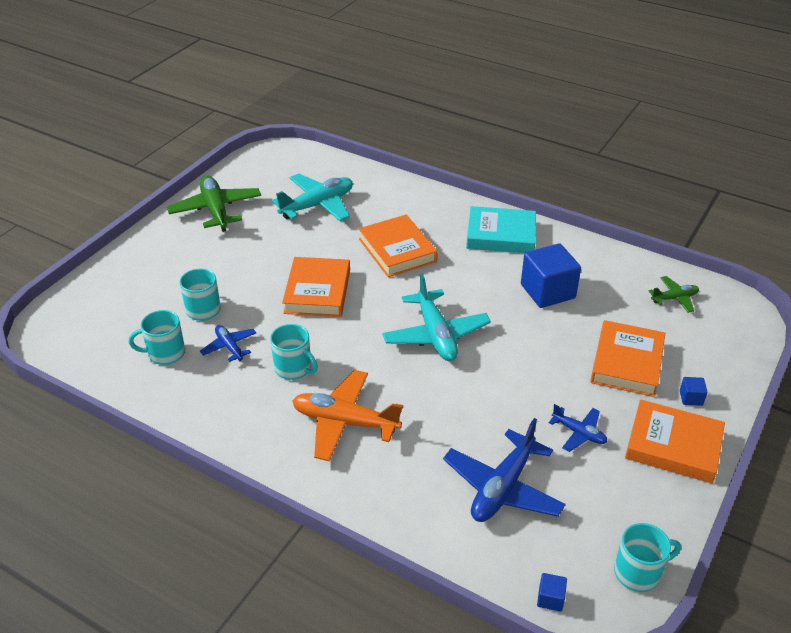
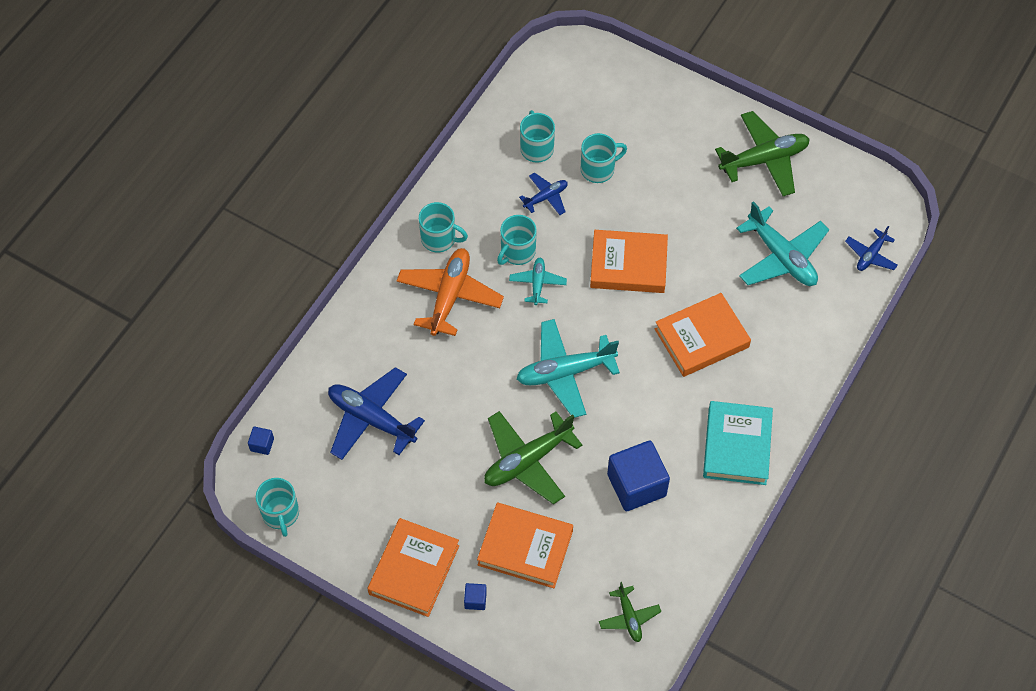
camera: 90 degrees right, 20 degrees up
(269, 432) = (439, 239): none -> turquoise mug
(334, 353) = (537, 283): none -> turquoise plane
(534, 361) = (527, 460): none -> green plane
(579, 433) = (432, 489): blue plane -> blue plane (870, 255)

